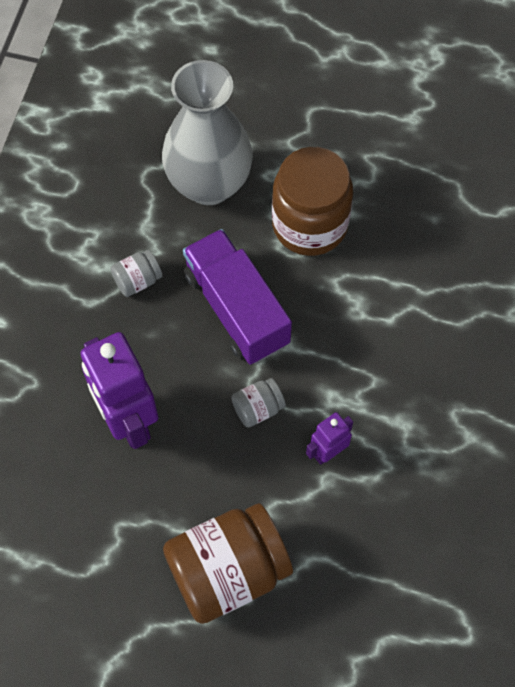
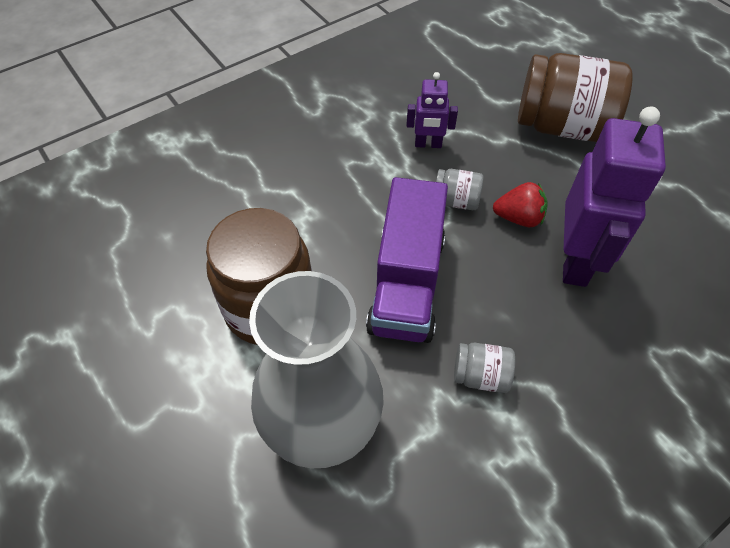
camera: 140 degrees left, 10 degrees down
(197, 429) = (518, 218): none -> red strawberry

